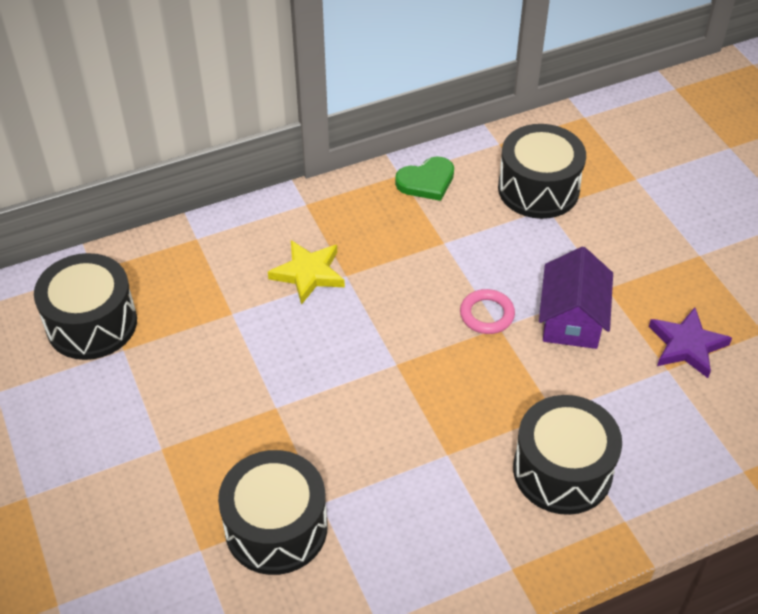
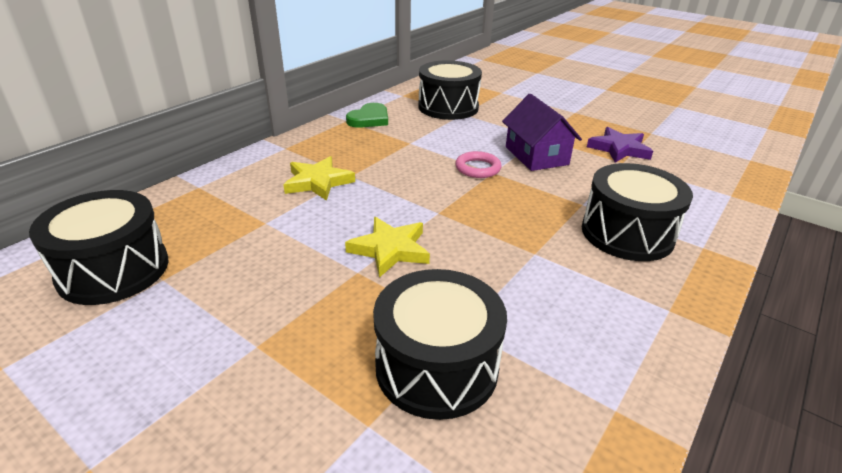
camera: 30 degrees left, 15 degrees down
(319, 393) = (390, 249): none -> yellow star

